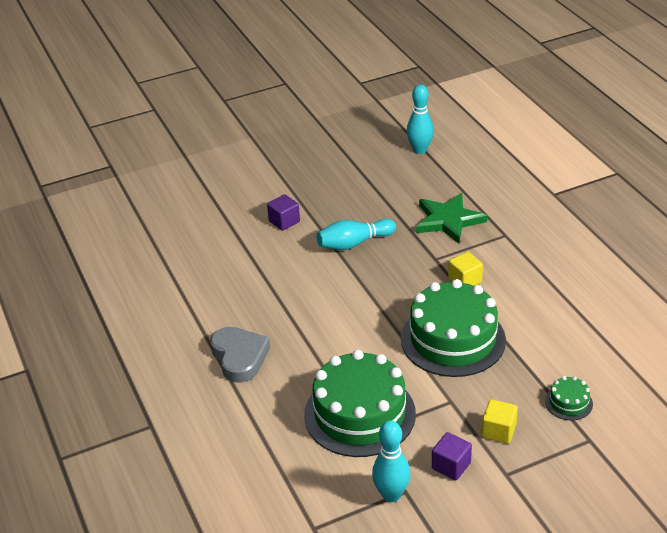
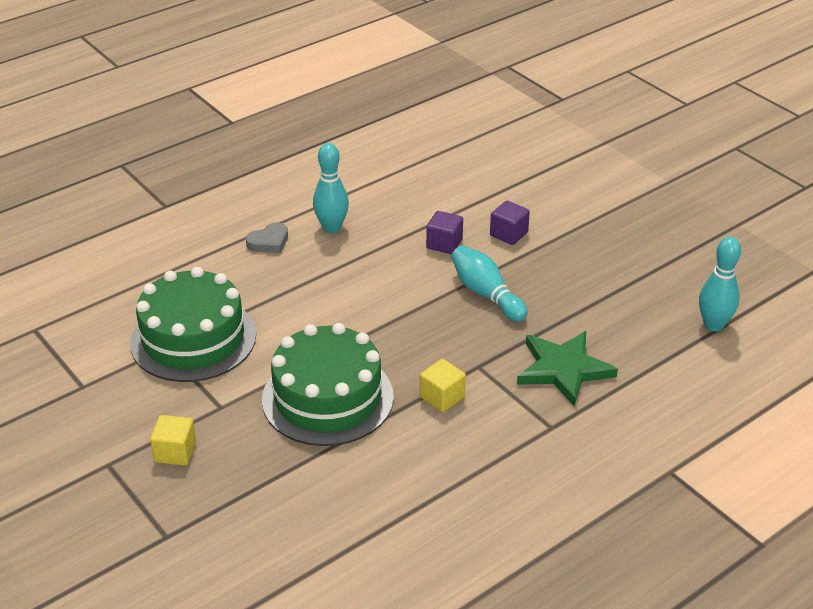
camera: 75 degrees right, 0 degrees up
(239, 357) = (269, 242): grey heart -> grey heart, size x0.60
(391, 494) = (77, 377): turquoise bowling pin -> turquoise bowling pin (331, 228)
(451, 466) = (119, 418): purple cube -> purple cube (444, 244)
(568, 402) = (229, 513): green cake -> none

